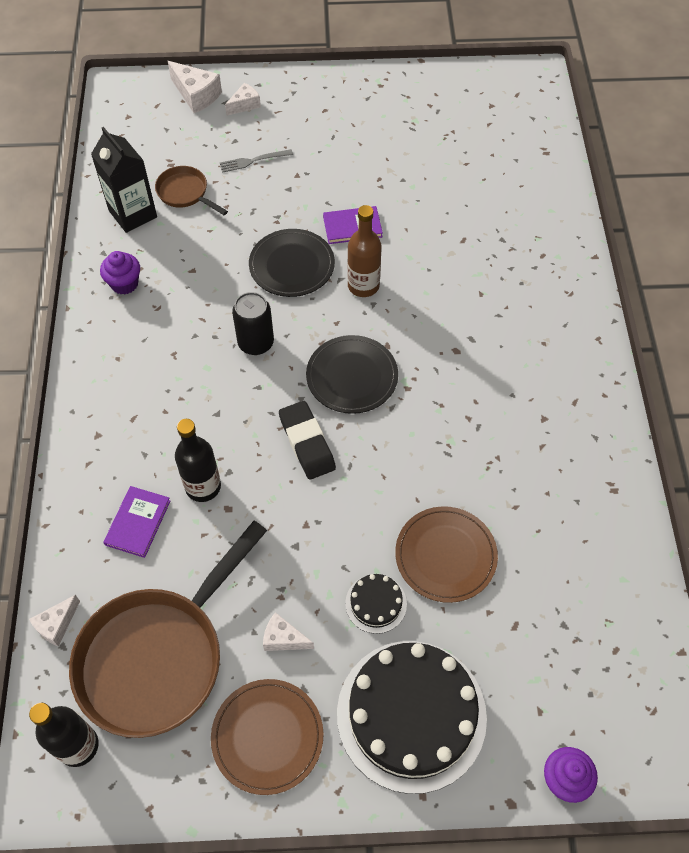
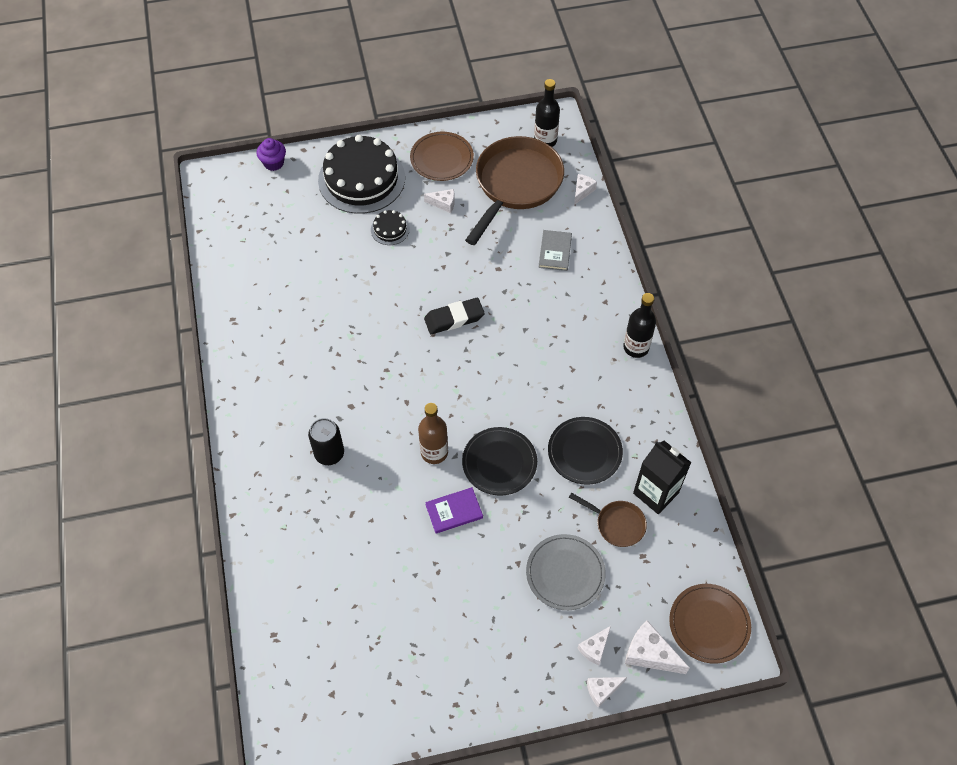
camera: 170 degrees right, 0 degrees up
(124, 284) = (634, 423): purple cupcake -> none
(138, 522) = (555, 251): purple book -> grey book
(203, 487) = (519, 279): black bottle -> black bottle (636, 347)
(248, 78) = (602, 690): none -> white cheese
(252, 161) = (565, 573): grey fork -> grey plate
(256, 343) = (511, 388): black can -> black can (329, 453)
(307, 443) = (454, 318): black eraser -> black eraser turned 75 degrees counterclockwise
(352, 376) = (430, 372): black plate -> black plate (584, 452)
(445, 555) = (348, 262): brown plate -> brown plate (709, 624)

